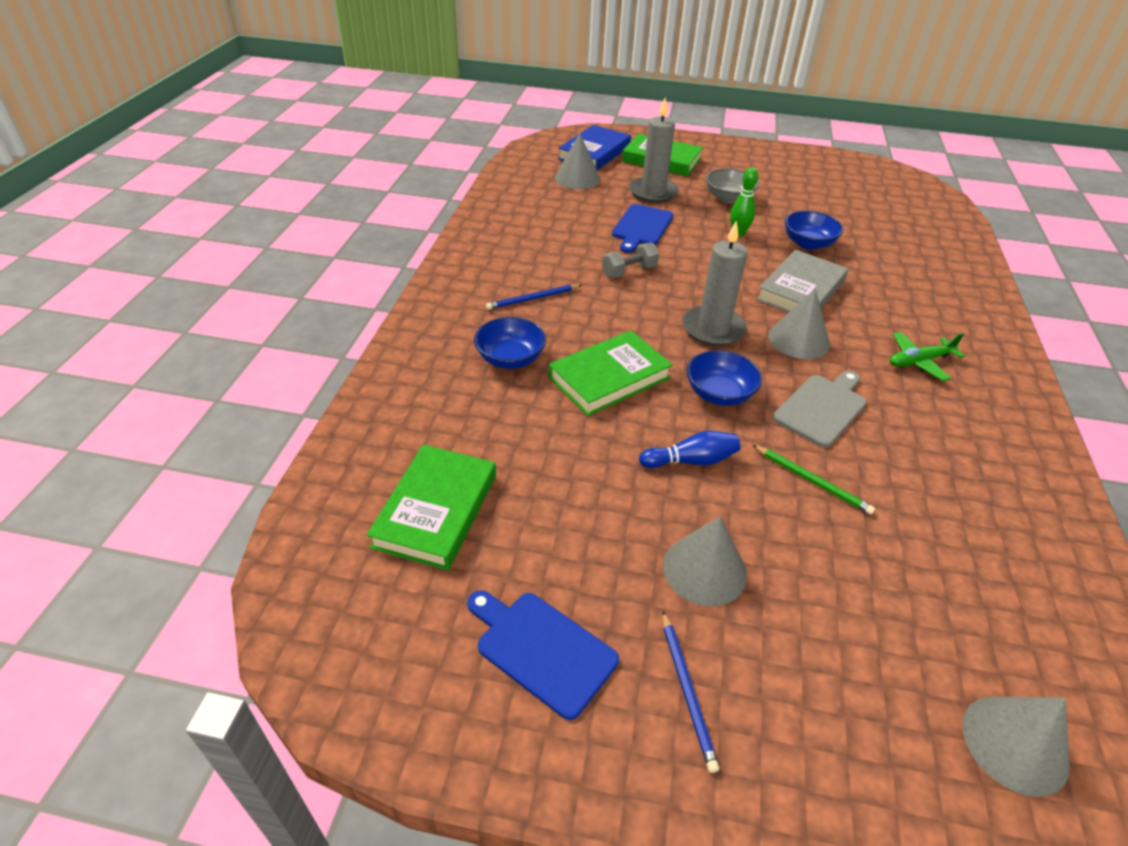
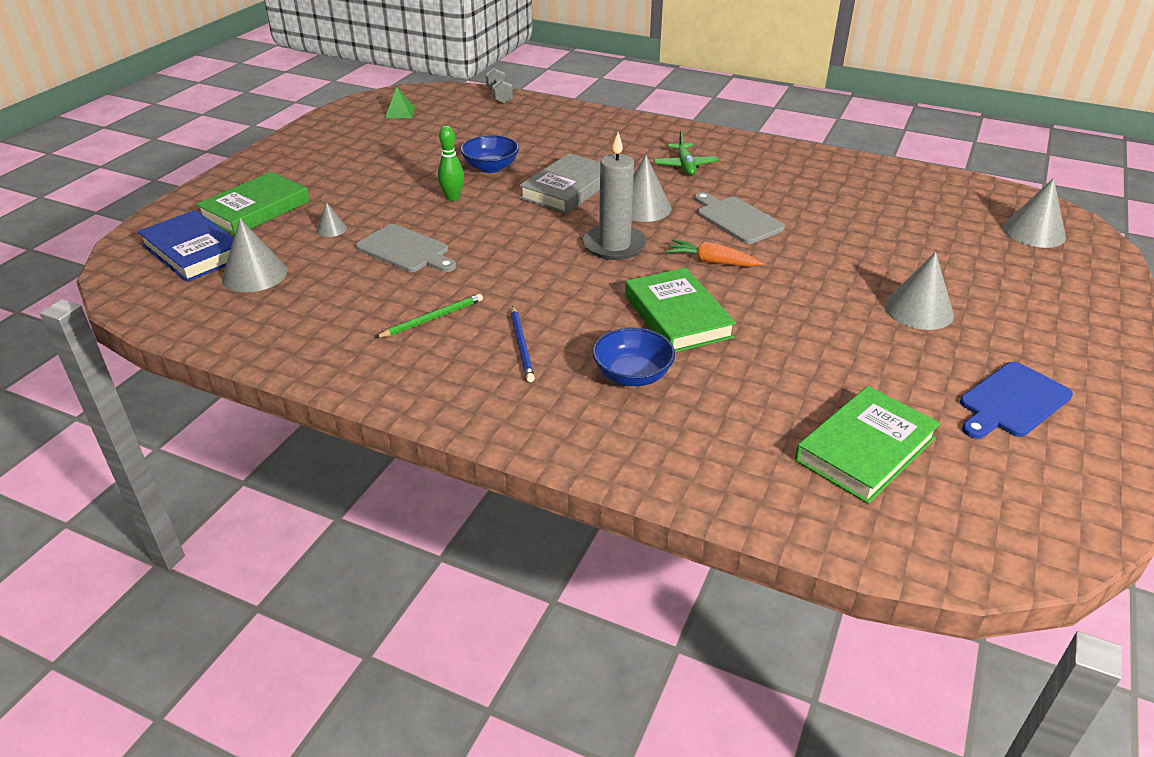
camera: 75 degrees left, 5 degrees down
(436, 510) = (865, 449): green book -> green book turned 75 degrees counterclockwise
(629, 271) = (494, 273): grey dumbbell -> grey dumbbell (499, 96)
(641, 227) = (405, 250): blue cutting board -> grey cutting board
(653, 192) = (331, 229): grey candle -> grey cone
(687, 691) = (1031, 339): blue pencil -> none
(691, 461) = (798, 292): blue bowling pin -> none
(719, 394) = (712, 262): blue bowl -> orange carrot
(728, 198) = (377, 188): grey bowl -> none
(801, 290) = (568, 189): grey book -> grey book turned 75 degrees clockwise
(812, 481) = (822, 243): green pencil -> green pencil (432, 318)
(871, 183) = (400, 112): none -> green pyramid

